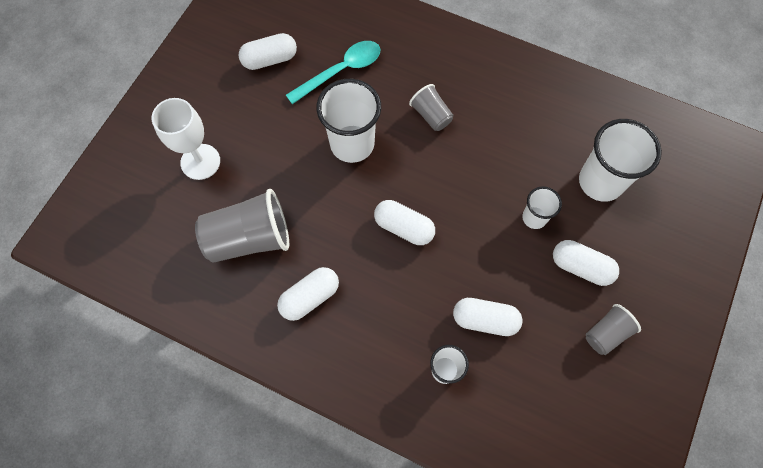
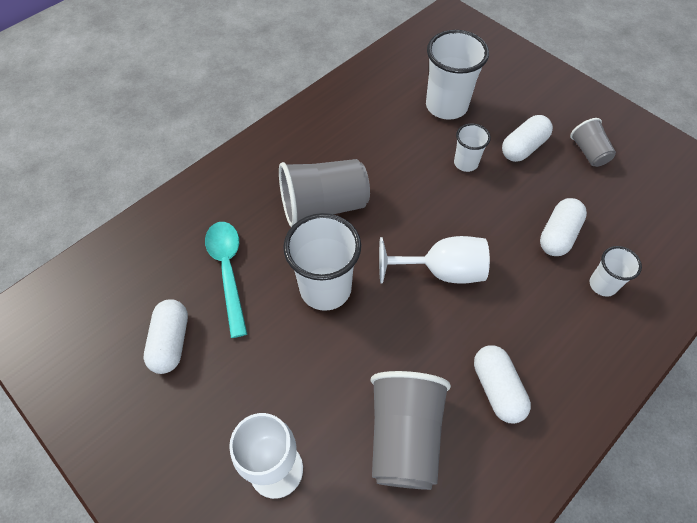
camera: 70 degrees left, 10 degrees down
(404, 227) = (442, 271): white capsule -> white goblet
(431, 115) = (323, 206): grey cup -> grey cup, size x1.85

